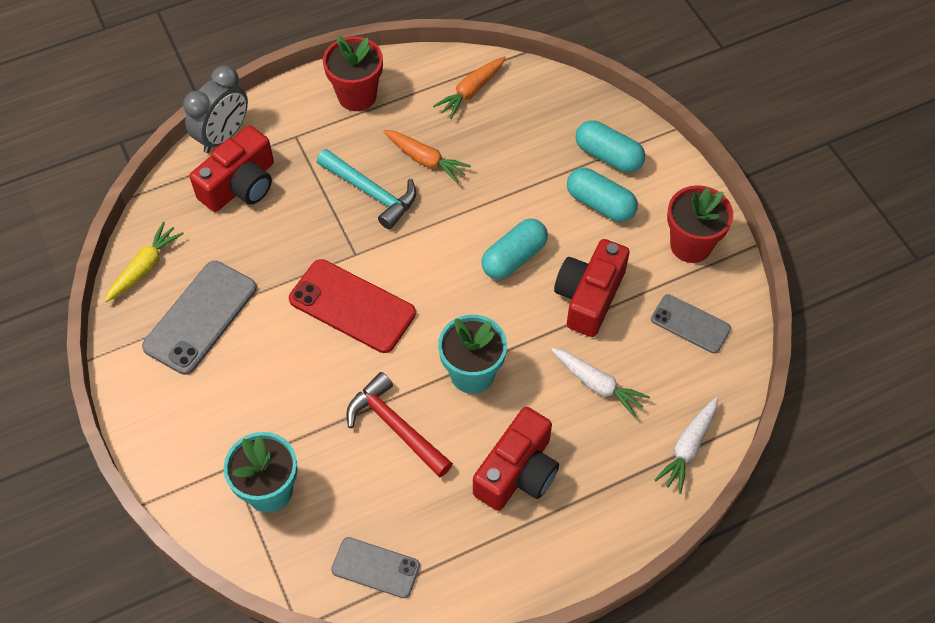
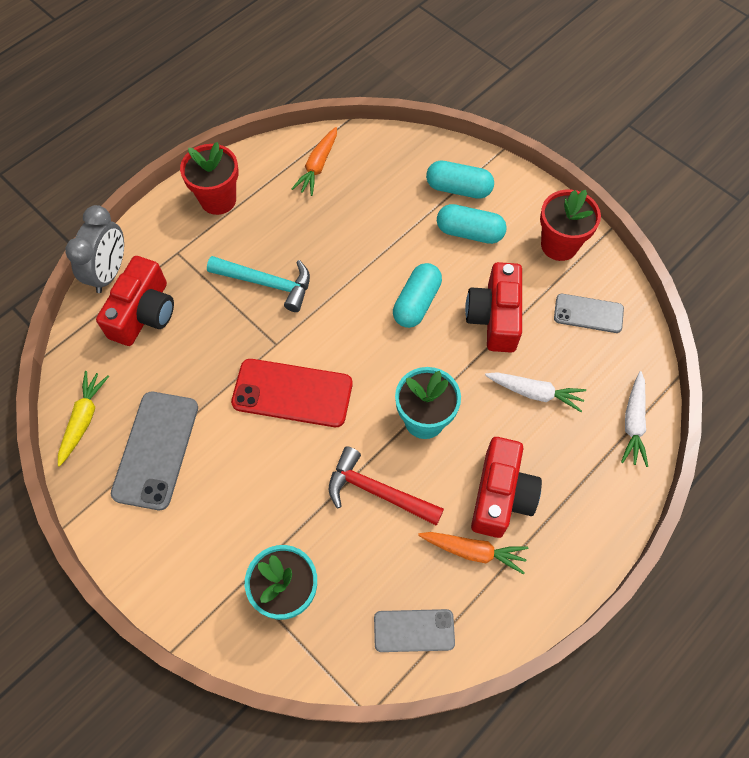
camera: 20 degrees left, 5 degrees up
(425, 160) = (303, 239): orange carrot -> orange carrot (473, 551)

